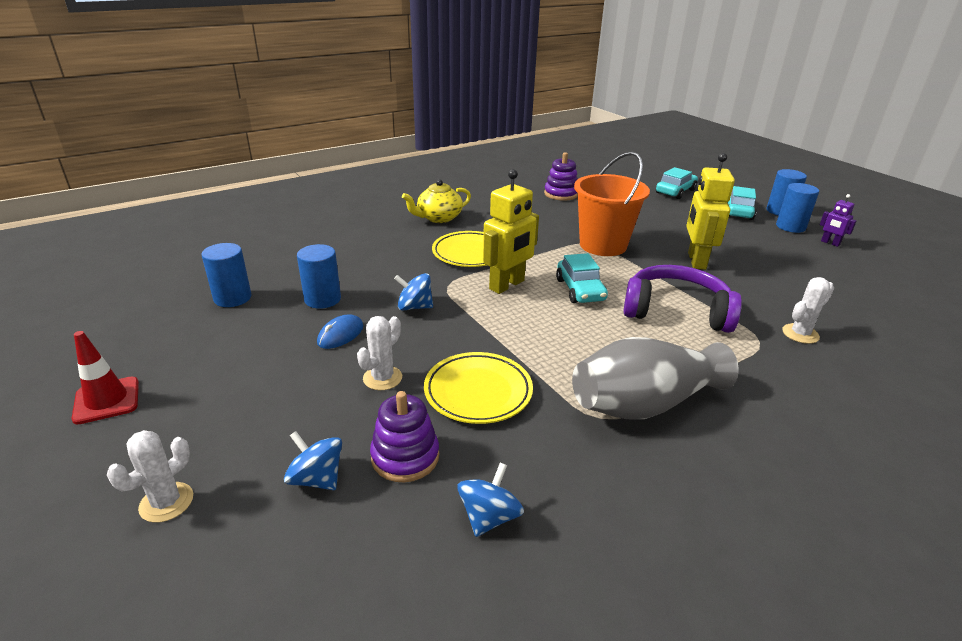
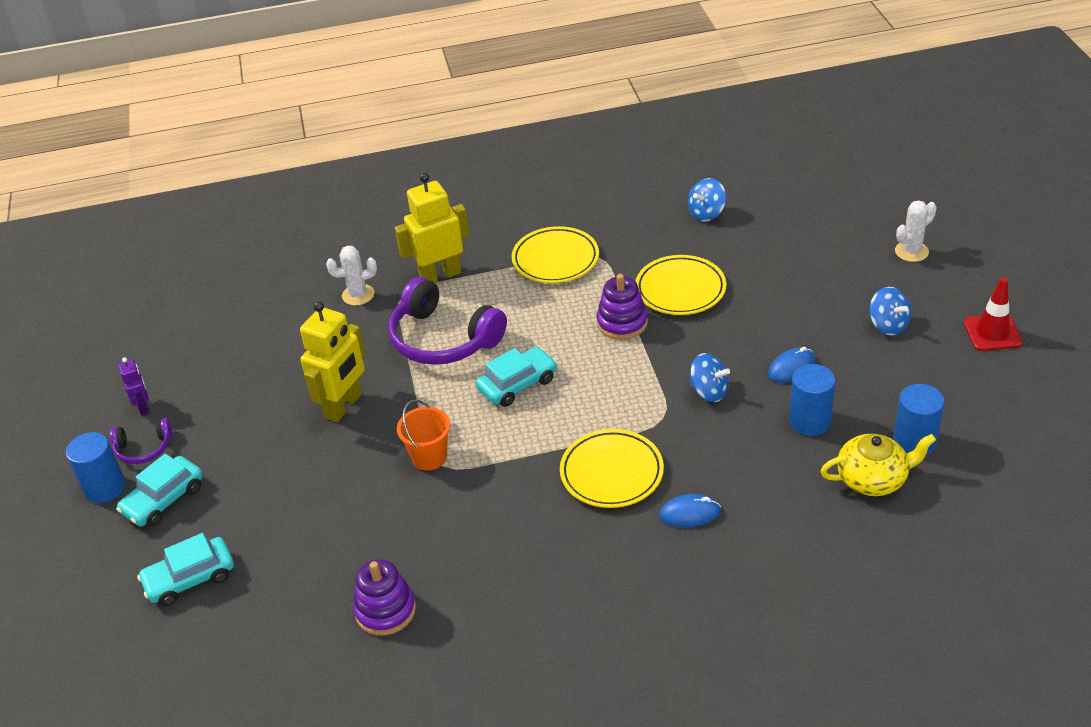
camera: 155 degrees left, 10 degrees up
(317, 479) = (813, 249): blue spinning top -> blue spinning top (888, 325)
(382, 378) = (757, 315): white cactus -> none
(405, 457) = (750, 253): purple stacking toy -> purple stacking toy (622, 323)
(407, 243) = (689, 513): none -> blue mouse
(438, 218) = (624, 572): yellow teapot -> yellow teapot (873, 479)
(507, 285) = (594, 406): yellow robot -> yellow robot (440, 275)
(580, 290) = (517, 384): turquoise car -> turquoise car turned 45 degrees clockwise
(603, 245) = (429, 457): orange bucket -> orange bucket, size x0.55
(644, 404) = (555, 259): grey vase -> yellow plate
(790, 227) = (144, 448): blue cylinder -> purple headphones

